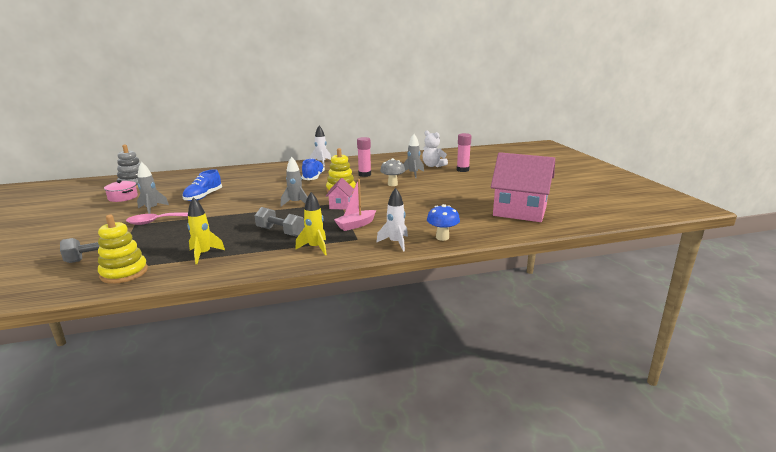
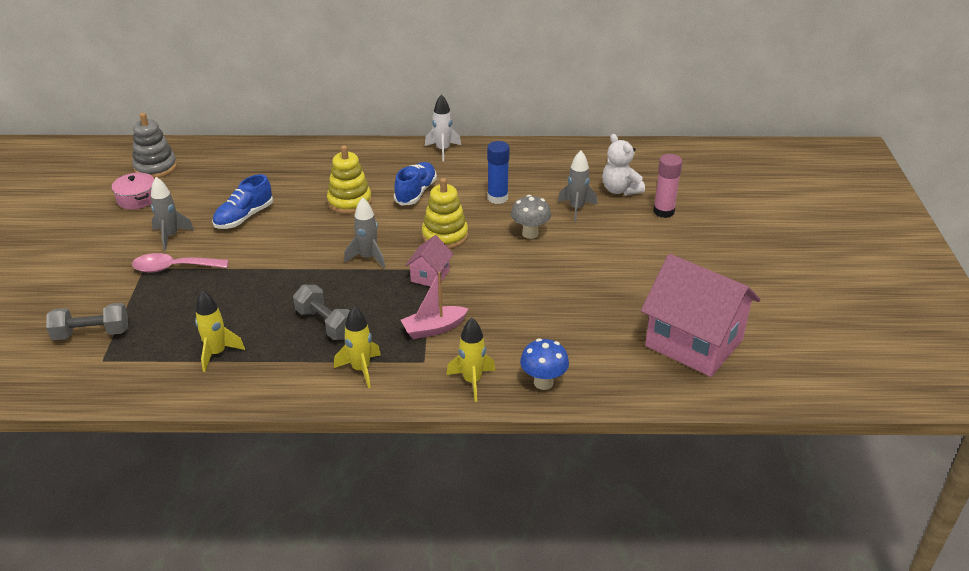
camera: 15 degrees right, 15 degrees up
(124, 273) = (117, 371): yellow stacking toy -> yellow stacking toy (349, 202)
(364, 174) = (497, 198): pink glue stick -> blue glue stick
(395, 243) = (472, 381): white rocket -> yellow rocket

